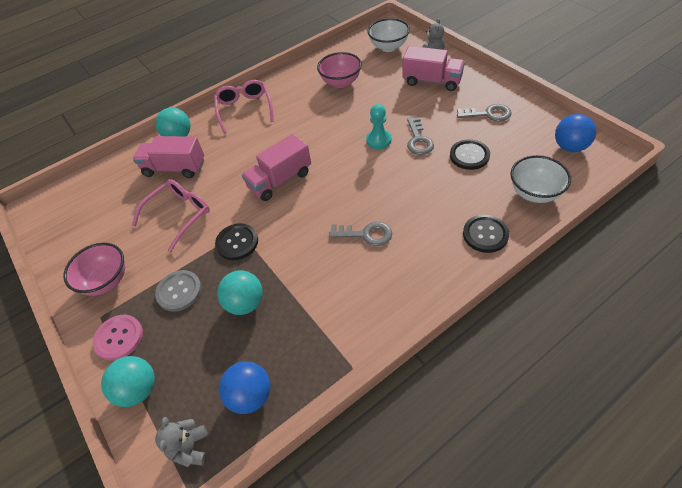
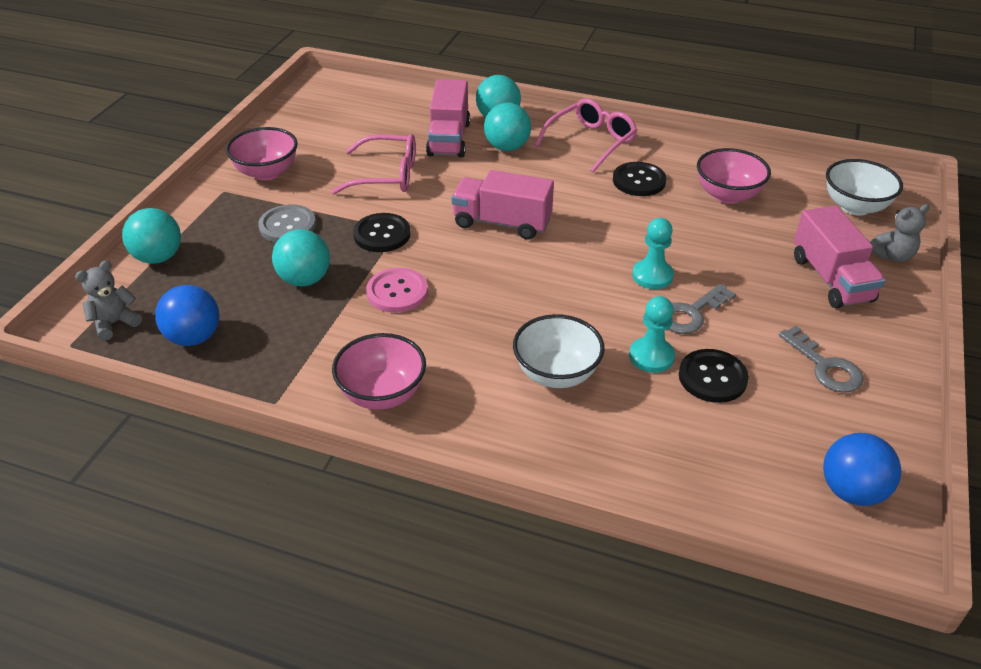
camera: 50 degrees right, 10 degrees down
(119, 338) = (207, 215): pink button -> pink button (397, 292)
(174, 168) = (449, 139): pink truck -> pink truck turned 150 degrees counterclockwise
(211, 146) = (507, 147): none -> turquoise ball
(366, 234) = (477, 332): grey key -> none
(385, 304) = (382, 394): none -> pink bowl
(438, 170) = (651, 356): none -> turquoise pawn
(485, 234) = (572, 449): black button -> black button (639, 181)
(534, 193) = (703, 478): white bowl -> white bowl (556, 374)

